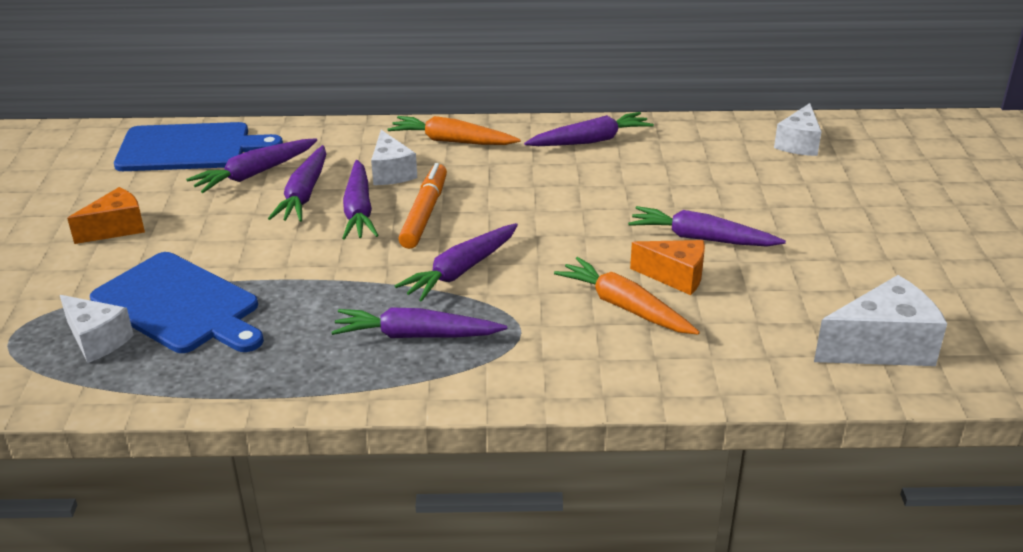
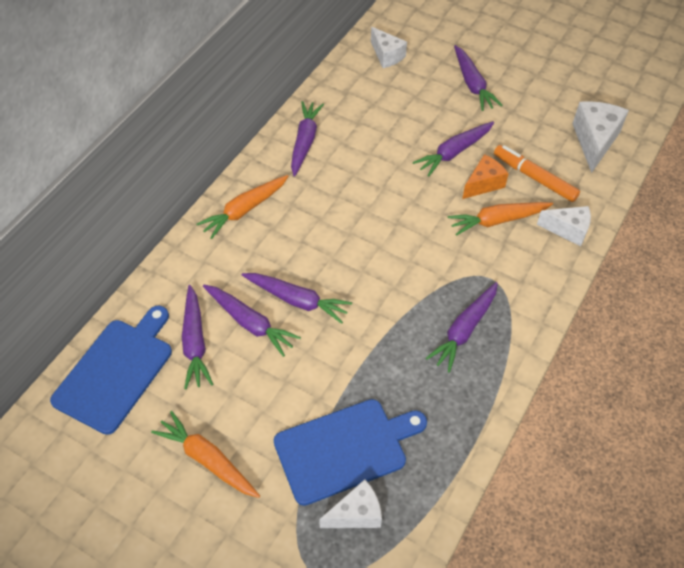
camera: 60 degrees left, 20 degrees up
(116, 228) = (207, 459): orange cheese -> orange carrot
(391, 172) = (260, 261): white cheese -> white cheese (568, 230)
(424, 213) = (328, 267): orange marker -> orange marker (534, 178)
(461, 271) = (410, 278): purple carrot -> purple carrot (472, 84)

